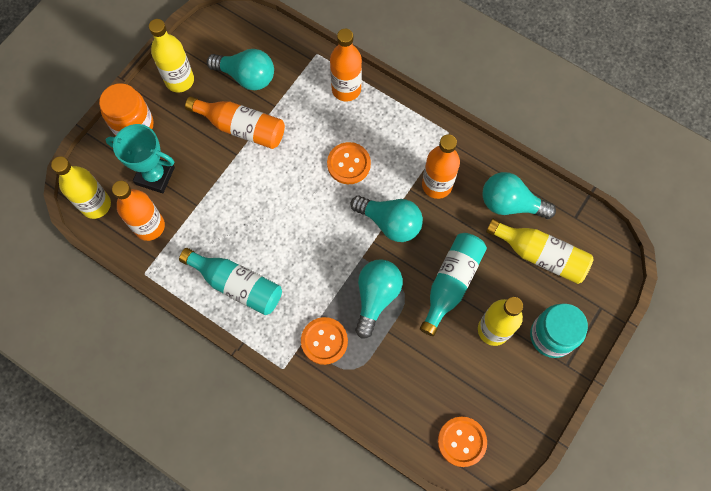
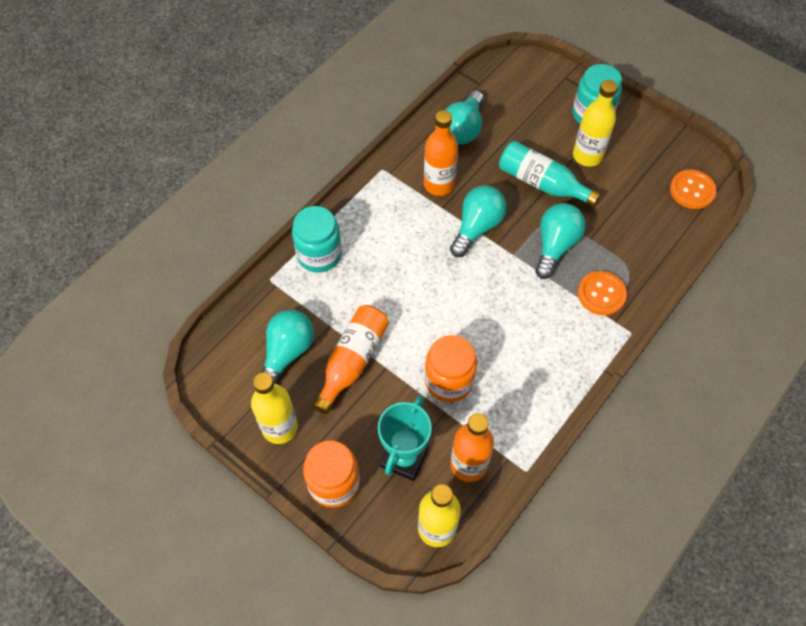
camera: 85 degrees left, 10 degrees down
(226, 206) = (449, 381): none -> orange jar
(237, 285) = (541, 373): turquoise bottle -> none
(346, 89) = (319, 254): orange bottle -> turquoise jar
(348, 164) = (408, 258): orange button -> none
(376, 297) = (555, 246): turquoise light bulb -> turquoise light bulb turned 90 degrees clockwise
(540, 255) = (515, 113): yellow bottle -> none

